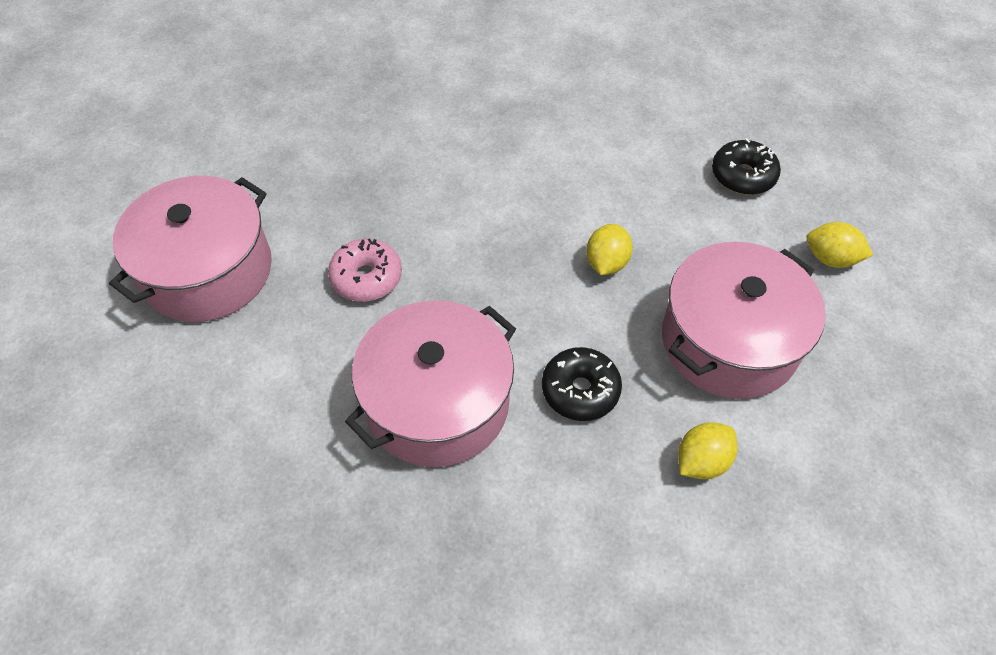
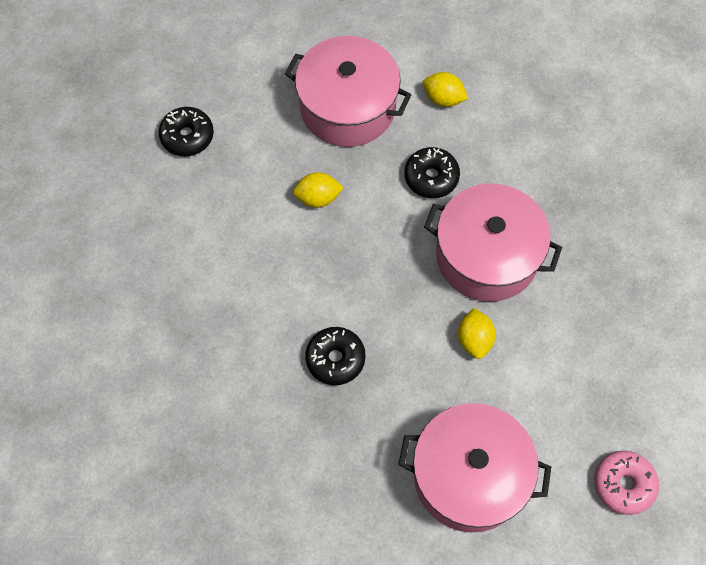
camera: 115 degrees left, 10 degrees up
(366, 278) = (414, 352): pink donut -> pink donut (623, 484)
(405, 210) = (335, 359): none -> black donut
(830, 259) = (246, 66): yellow lemon -> yellow lemon (474, 340)

